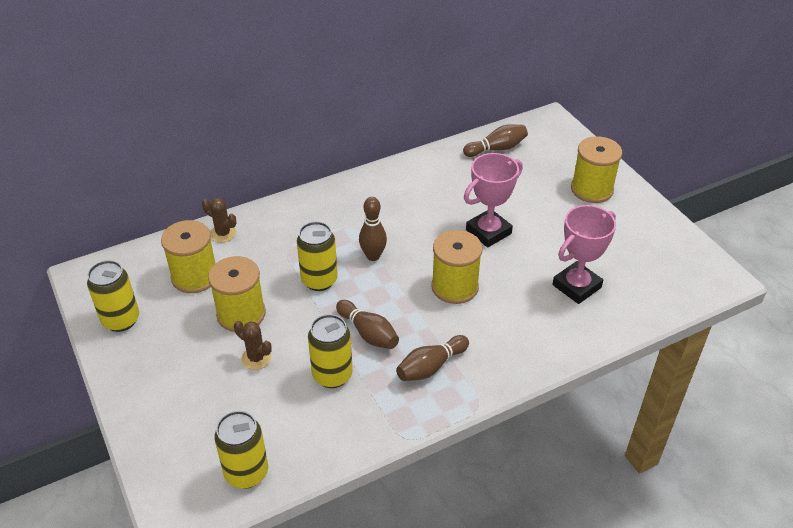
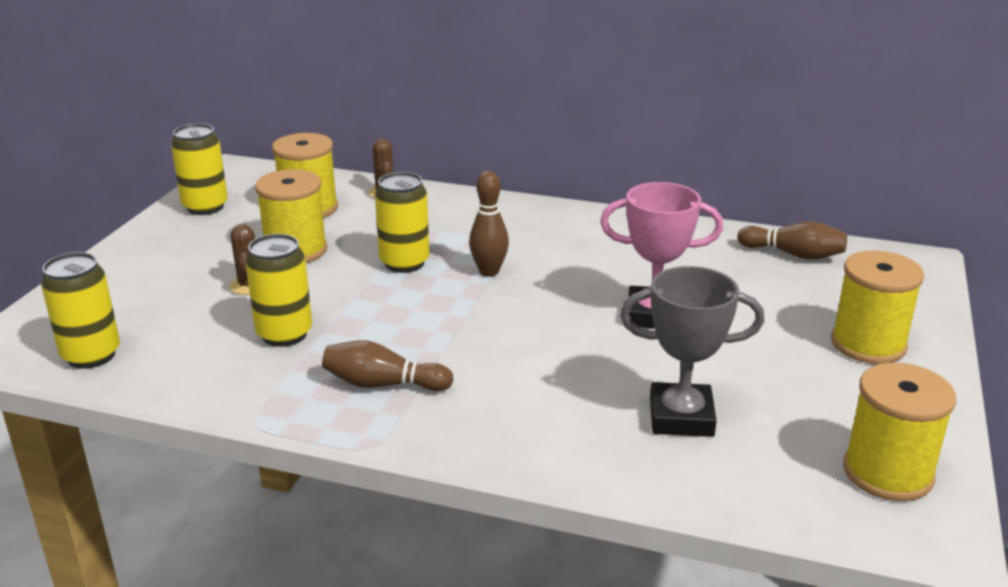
camera: 45 degrees right, 15 degrees down
(368, 333) = (374, 324): brown bowling pin -> none
(455, 287) = (529, 338): yellow spool -> yellow spool (887, 473)
(576, 286) = (681, 417): pink trophy -> grey trophy

